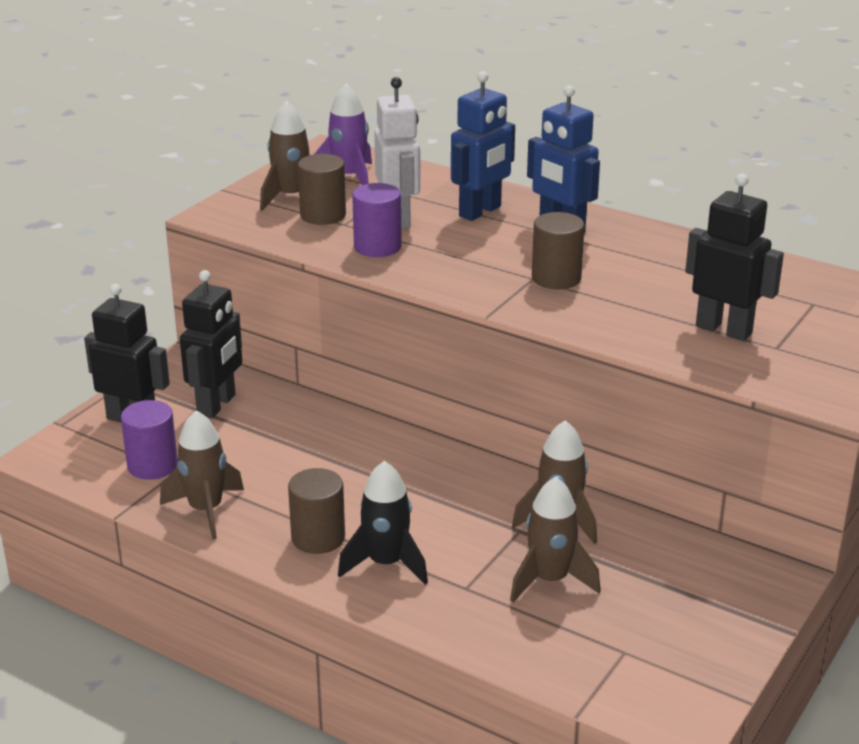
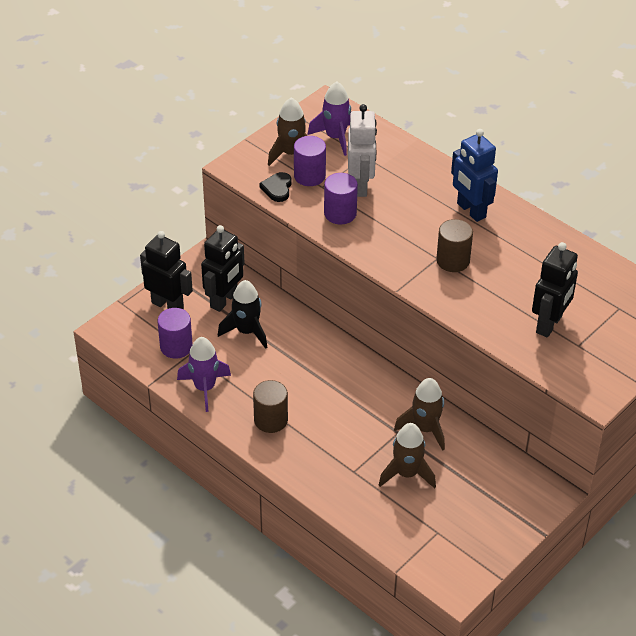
camera: 10 degrees right, 15 degrees up
(205, 510) = (204, 388): brown rocket -> purple rocket
(280, 231) = (277, 188): none -> black heart
(323, 215) = (309, 176): brown cylinder -> purple cylinder
(386, 563) = (308, 446): black rocket -> black rocket (246, 331)
(480, 212) = (419, 186): blue robot -> none
(724, 329) = (549, 324): black robot -> black robot turned 75 degrees clockwise

